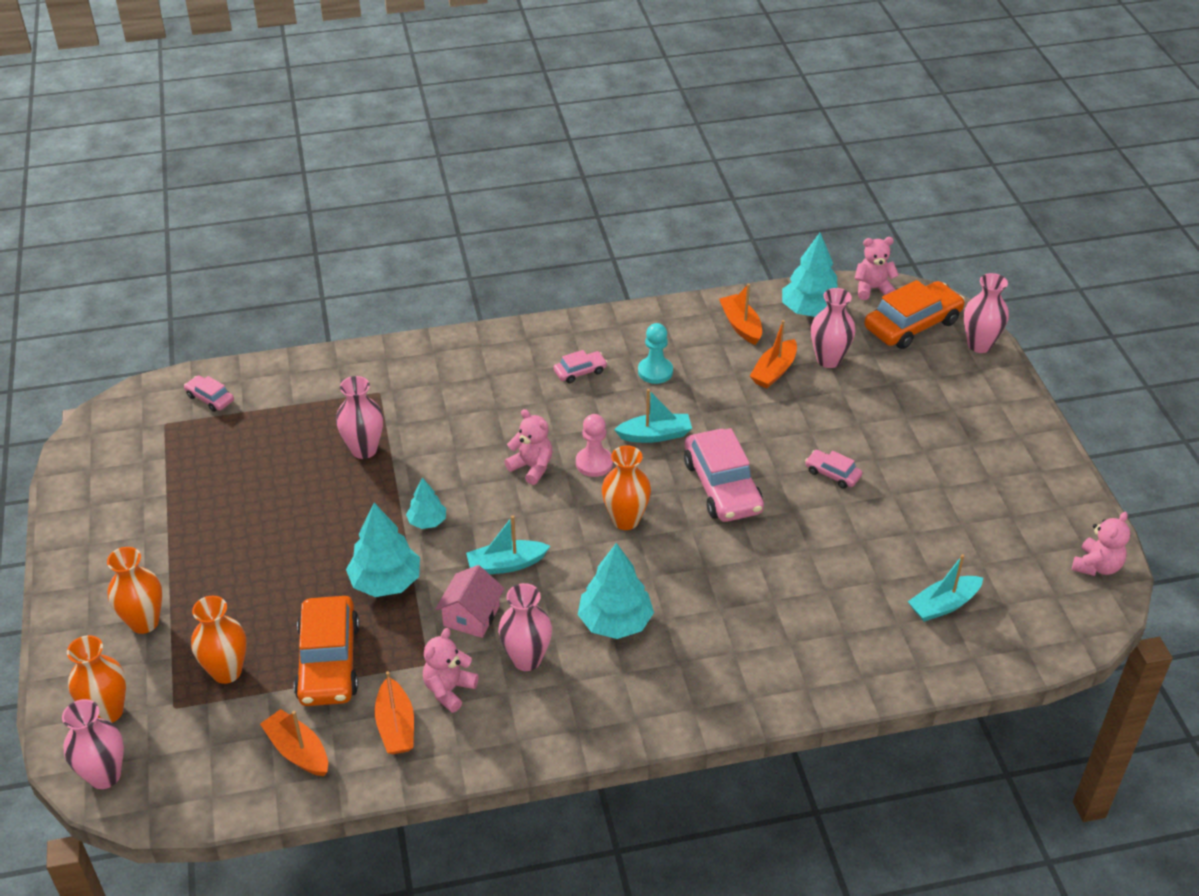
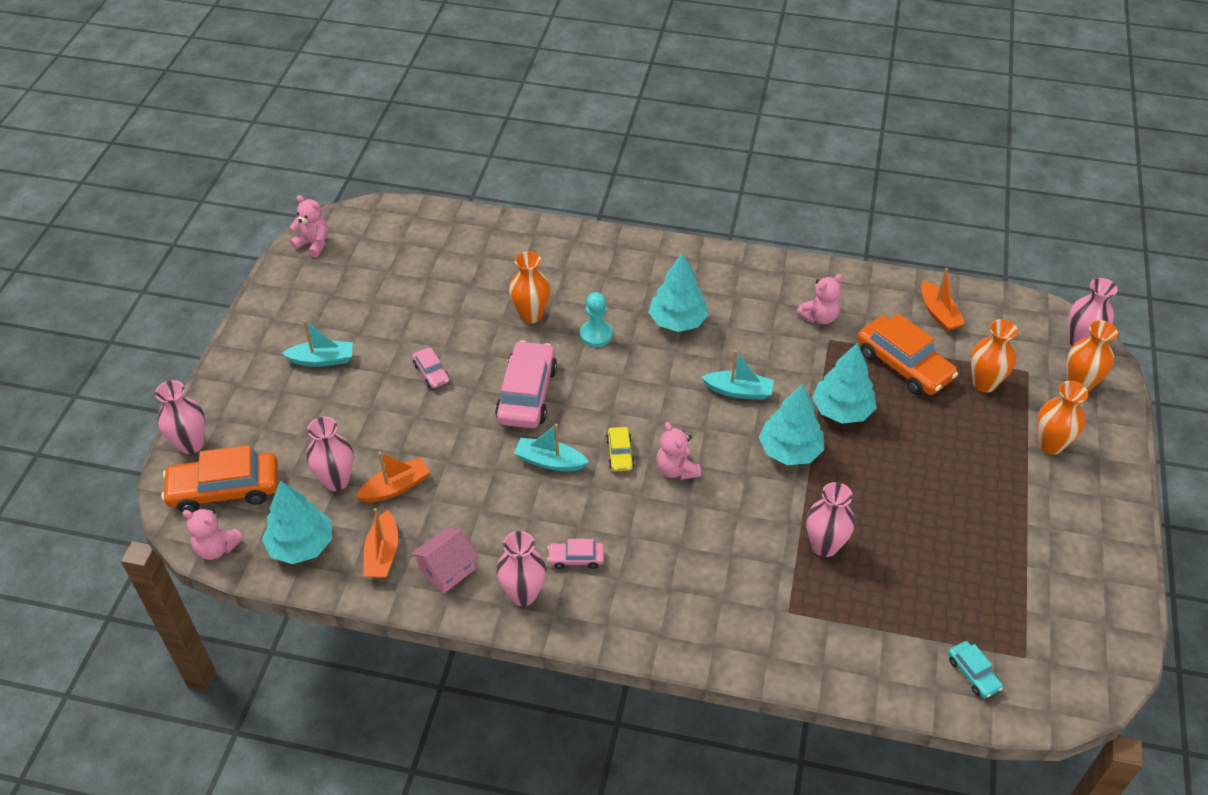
camera: 155 degrees left, 5 degrees up
(210, 398) = (973, 673): pink car -> turquoise car
(328, 661) = (903, 365): orange car -> orange car turned 120 degrees clockwise
(396, 726) = (865, 307): orange boat -> none
(427, 521) = (789, 451): turquoise tree -> turquoise tree, size x1.76
(471, 616) = (783, 361): pink house -> pink house (447, 569)
(526, 659) = (755, 318): pink vase -> pink vase (523, 594)
(594, 463) = (620, 453): pink pawn -> yellow car
(625, 520) = (624, 394): orange vase -> orange vase (531, 315)
(655, 371) = (504, 530): turquoise pawn -> turquoise pawn (596, 334)
(943, 605) = (441, 256): turquoise boat -> turquoise boat (322, 360)
(1096, 566) = (313, 244): pink teddy bear -> pink teddy bear turned 60 degrees clockwise

